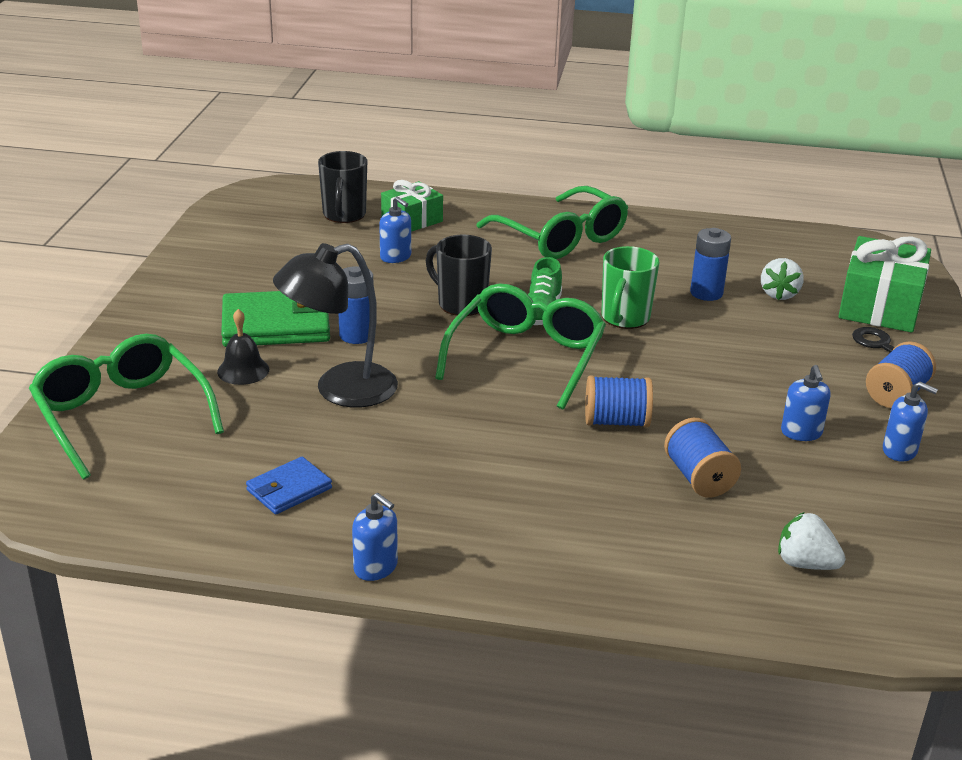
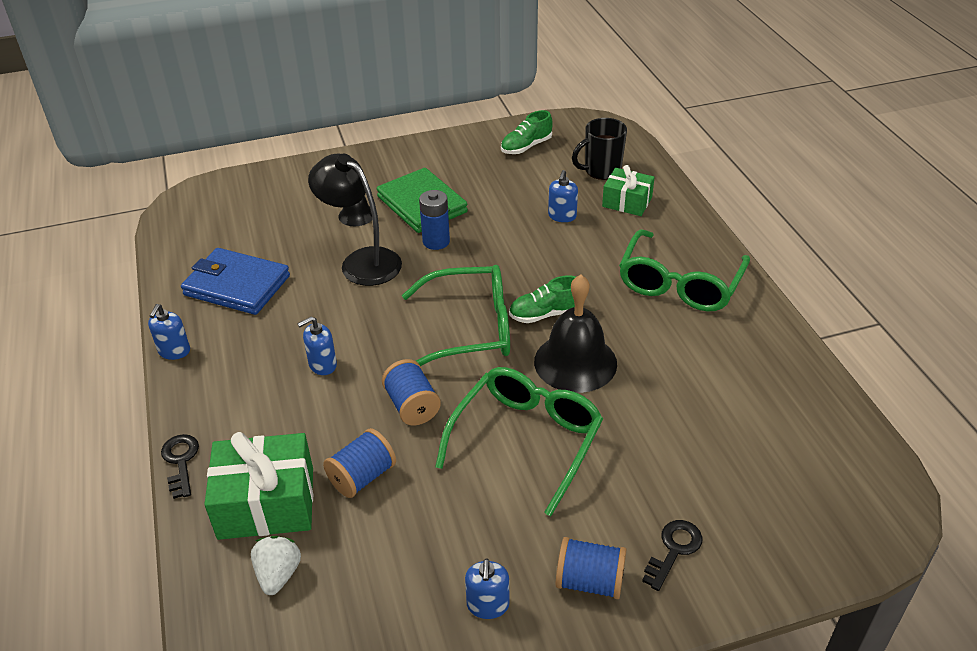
camera: 65 degrees right, 10 degrees up
(122, 415) = (277, 194): green glasses -> green glasses (526, 440)
(246, 237) = (526, 147): none -> green shoe
(289, 489) = (237, 285): blue wallet -> blue wallet, size x1.82
(461, 304) = (520, 271): black mug -> none
(589, 600) = (181, 461): none -> black key
(624, 318) = (575, 362): green mug -> black bell
(706, 293) = (666, 398): blue battery -> none
(779, 294) = (711, 448): white strawberry -> none
(801, 433) = (471, 525): blue soap dispenser -> blue soap dispenser (322, 365)
(879, 306) = (760, 531): green gift -> green gift (266, 503)

